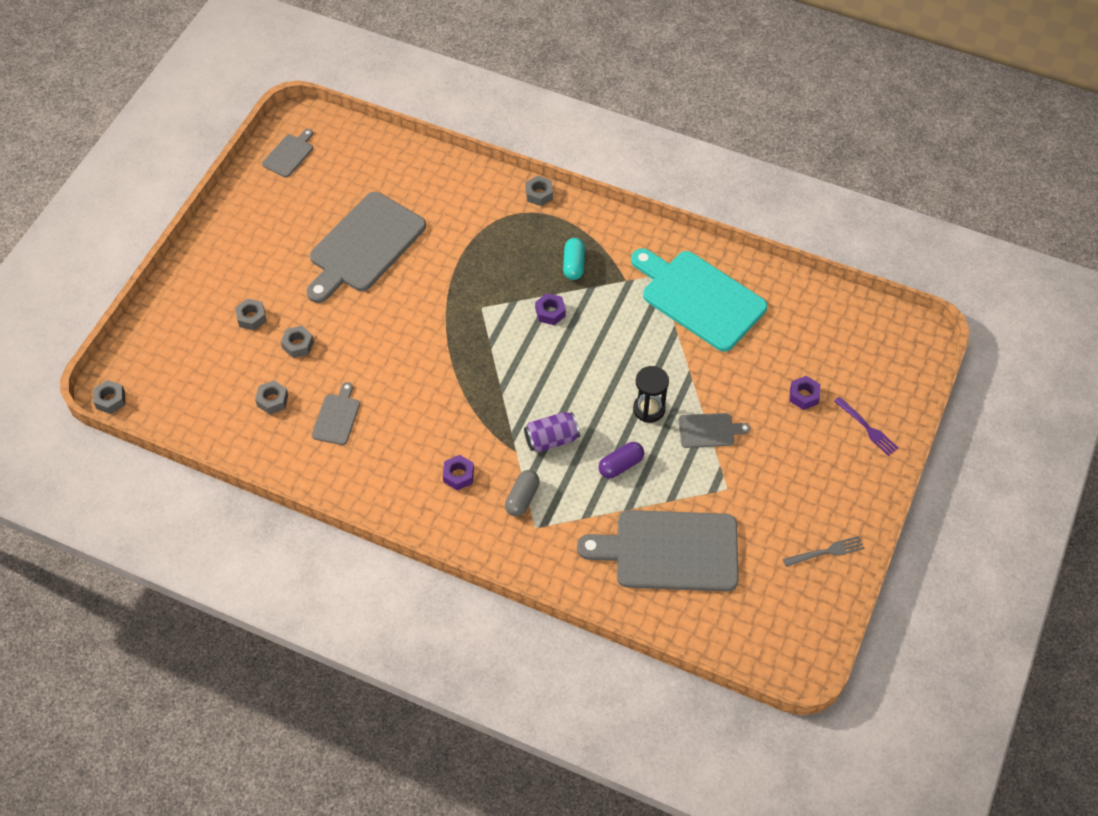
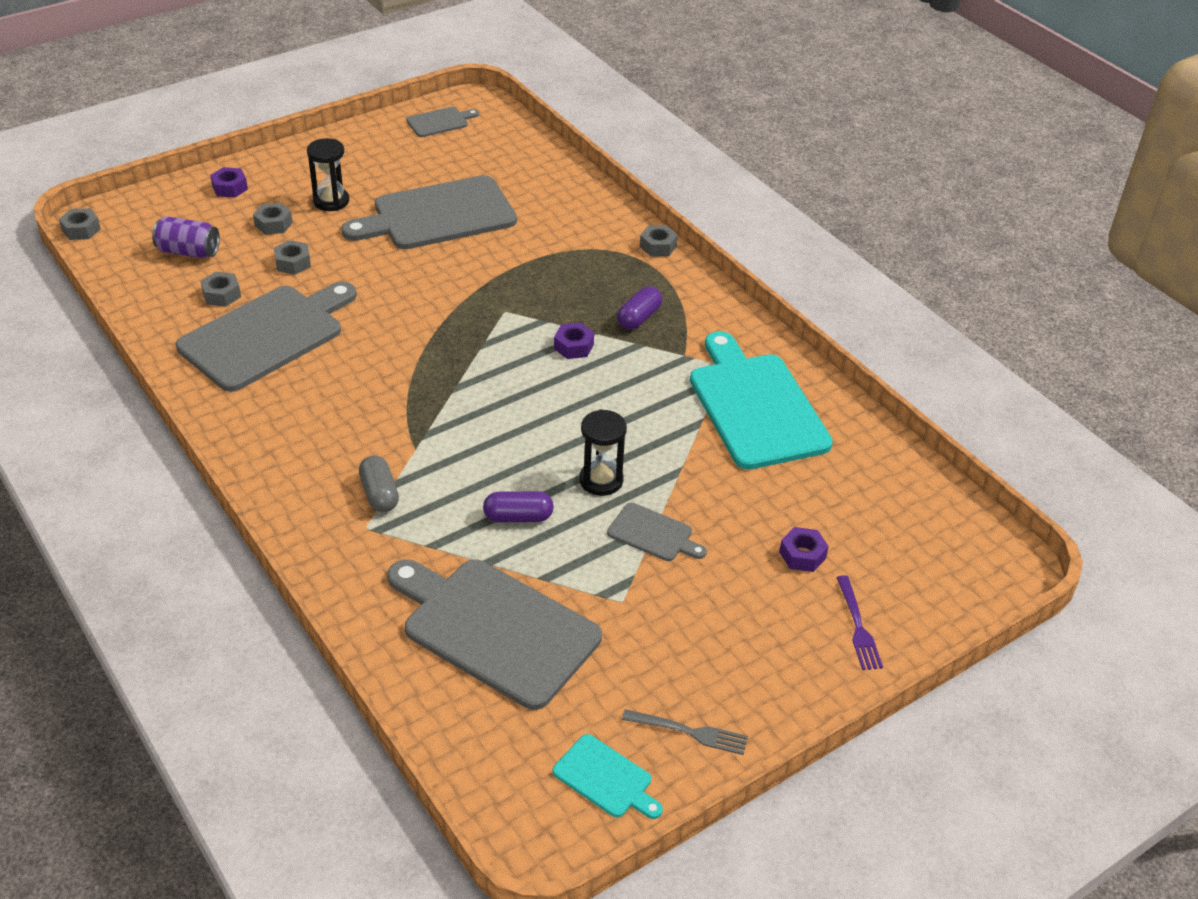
camera: 30 degrees right, 15 degrees down
(275, 274) = (331, 201): none -> black hourglass
(337, 417) = (266, 335): grey cutting board -> grey cutting board, size x2.16
(458, 475) = (334, 441): purple nut -> purple nut (230, 188)
(522, 498) = (379, 494): grey capsule -> grey capsule turned 75 degrees counterclockwise
(551, 439) = (464, 456): purple can -> purple can (188, 252)
(574, 265) = (639, 318): turquoise capsule -> purple capsule
(804, 608) = (605, 778): none -> turquoise cutting board

